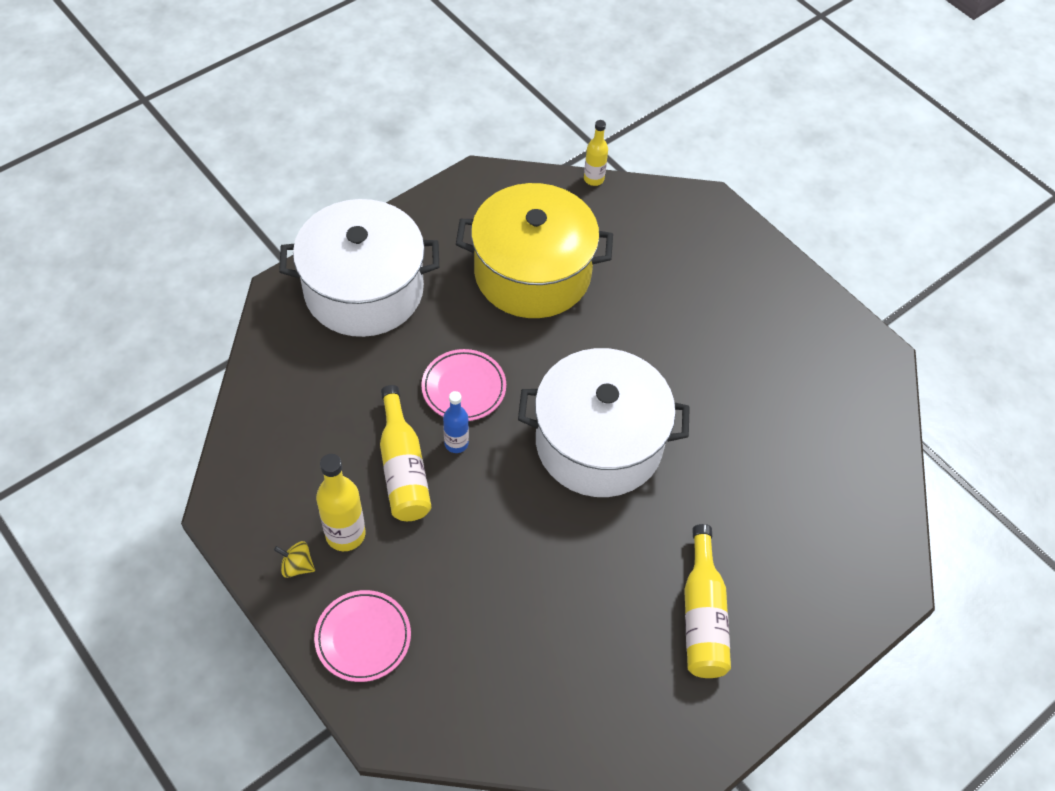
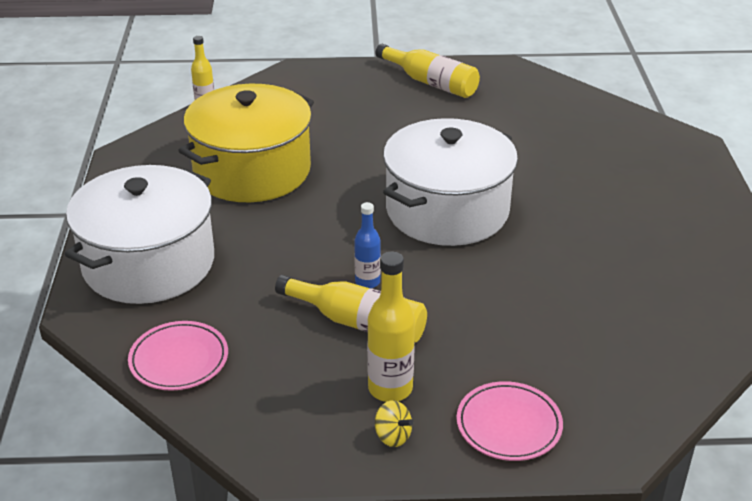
camera: 50 degrees left, 20 degrees down
(297, 566) = (392, 436): yellow spinning top -> yellow spinning top turned 105 degrees counterclockwise
(464, 388) = (318, 253): pink plate -> pink plate (179, 360)
(702, 616) = (647, 232): yellow bottle -> yellow bottle (431, 82)

